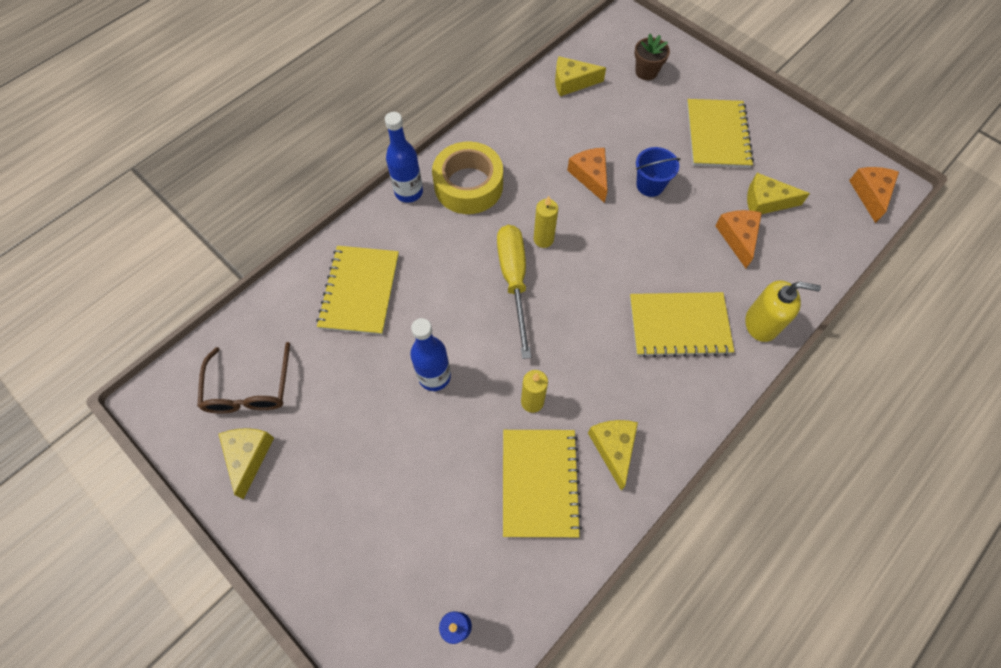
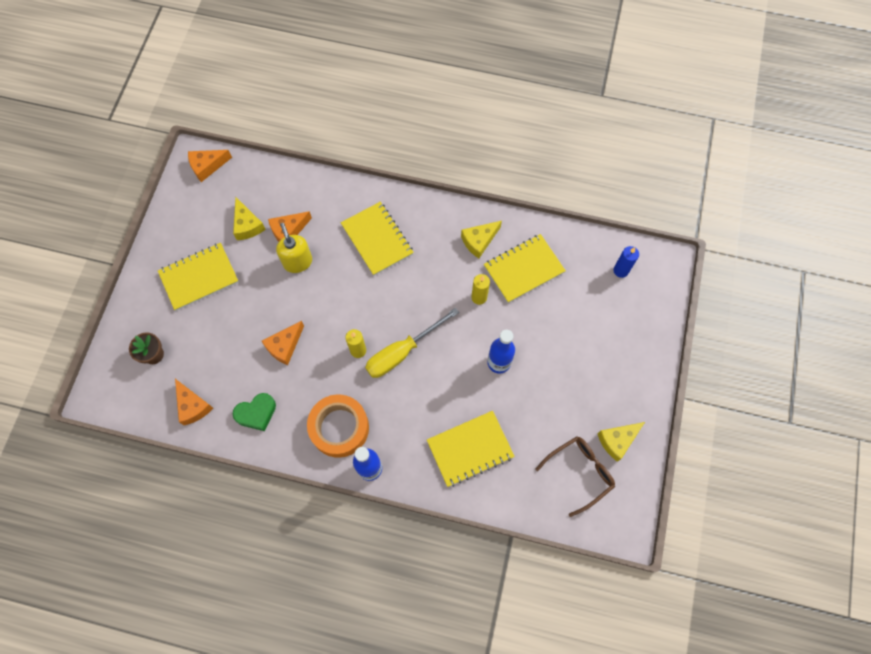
camera: 120 degrees left, 5 degrees up
(468, 185) = (339, 428): yellow tape -> orange tape
(531, 126) = (256, 413): none -> green heart
(572, 82) = (193, 406): yellow cheese -> orange cheese
(650, 185) = (271, 303): blue bucket -> none
(761, 324) = (349, 195): yellow soap dispenser -> yellow soap dispenser (297, 262)

